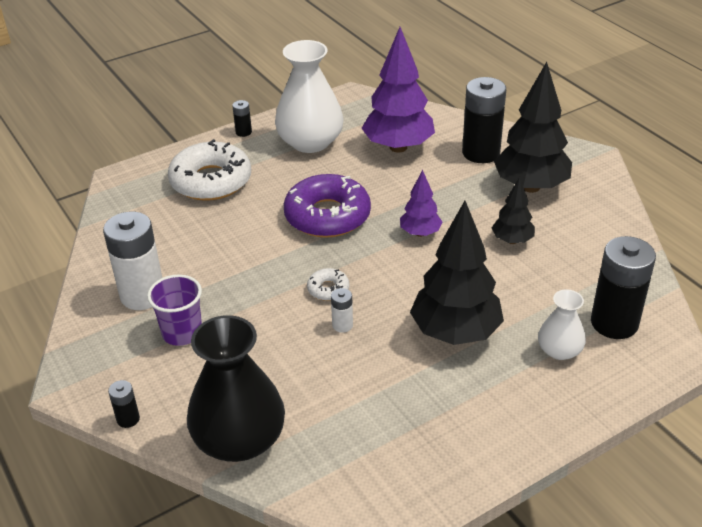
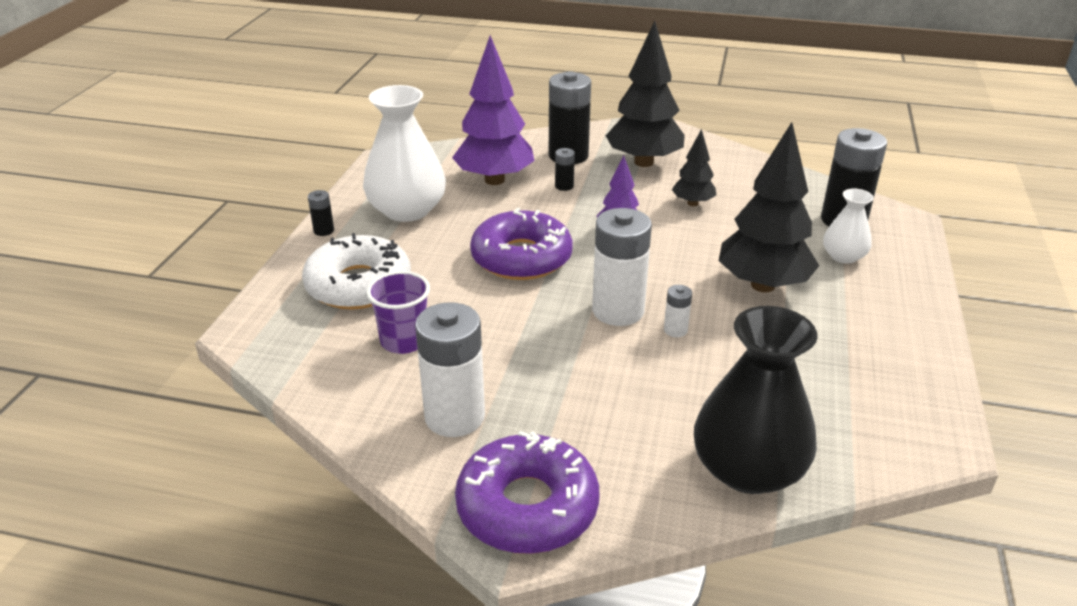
camera: 45 degrees left, 5 degrees down
(102, 370) = (527, 507): none -> purple donut
(128, 419) = (627, 528): black battery -> black battery (564, 186)
(182, 333) = (550, 422): purple cup -> purple cup (404, 341)
(328, 289) = (618, 311): white donut -> white battery

